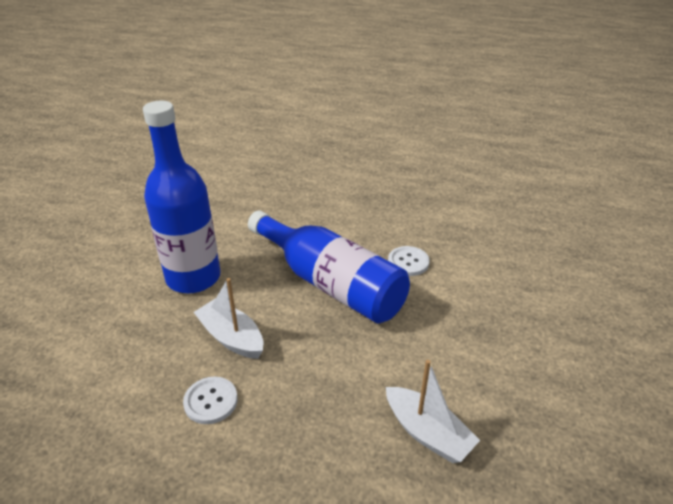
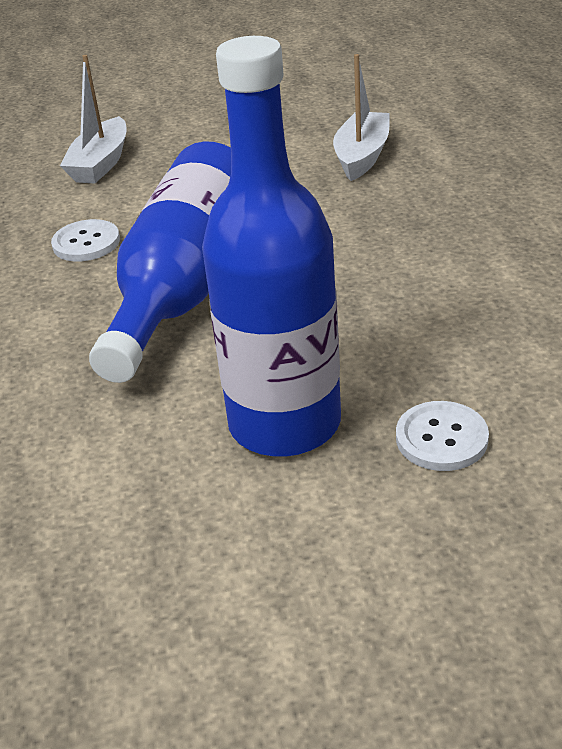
camera: 115 degrees left, 0 degrees up
(211, 401) = (480, 283): white button -> white button (441, 438)
(231, 337) = (370, 317): white boat -> white boat (101, 164)

